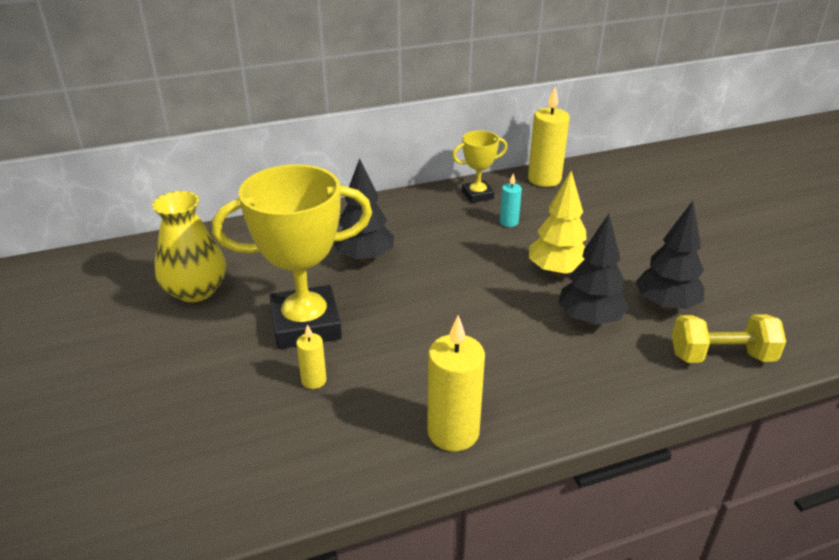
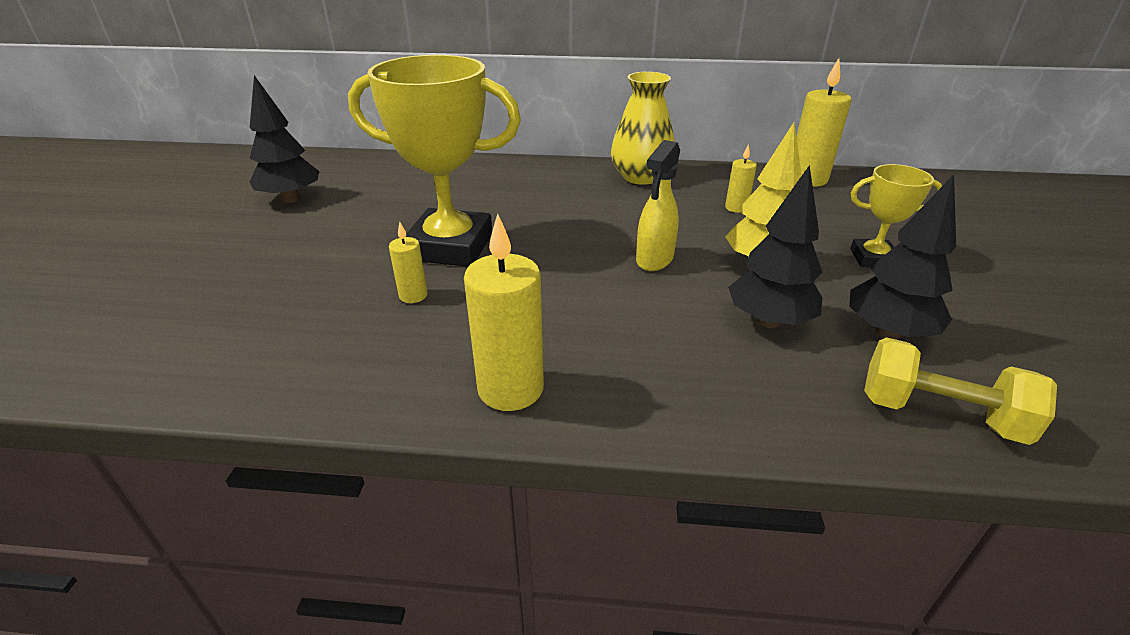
camera: 25 degrees right, 0 degrees up
(195, 290) = (382, 198): yellow vase -> yellow vase (641, 177)
(364, 258) = (555, 206): black tree -> black tree (291, 199)
(477, 195) = (718, 178): yellow trophy -> yellow trophy (873, 258)
(479, 289) = (654, 260): none -> yellow spray bottle
(509, 222) = (736, 208): turquoise candle -> yellow candle

